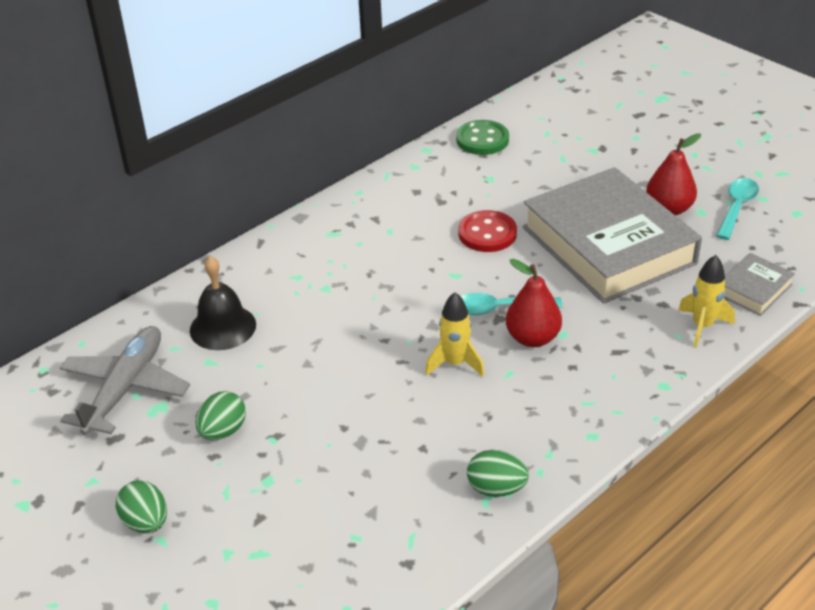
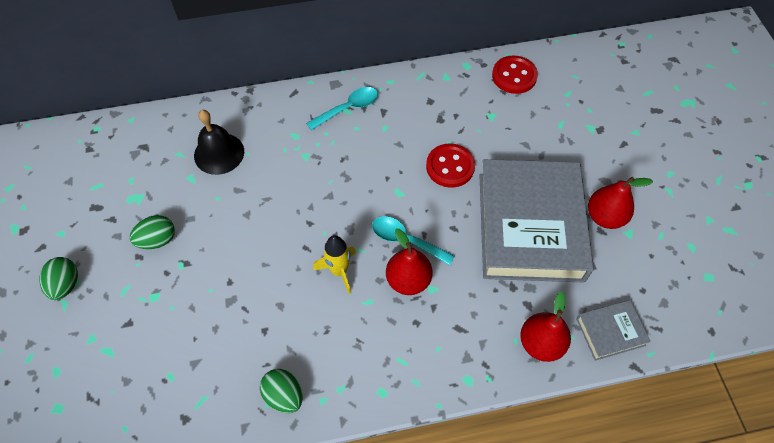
camera: 30 degrees right, 20 degrees up
(125, 389) = (128, 171): grey plane -> none
(482, 140) = (514, 76): green button -> red button
(702, 326) = (541, 343): yellow rocket -> red pear
(737, 207) = (662, 244): turquoise spoon -> turquoise spoon (348, 108)

